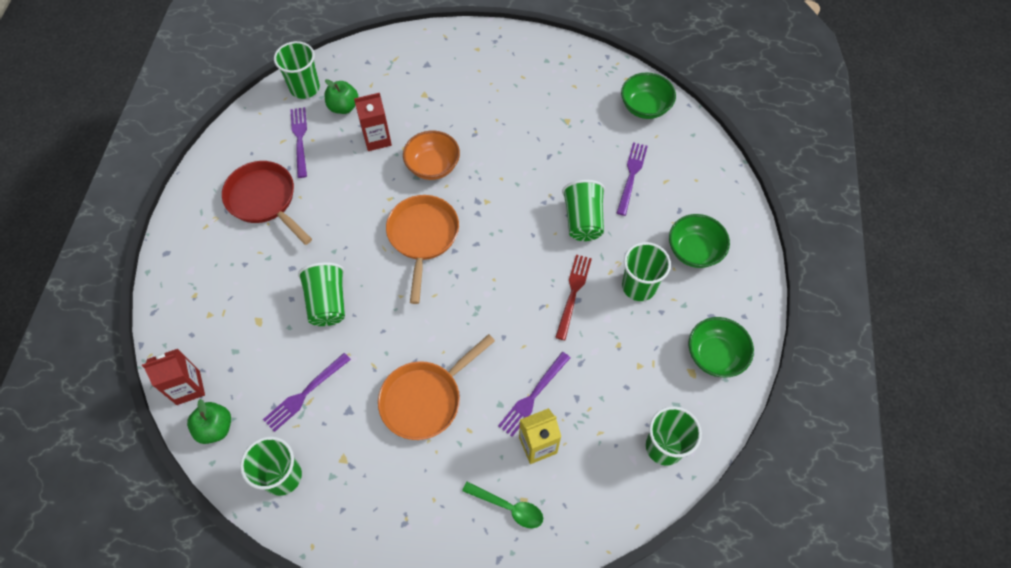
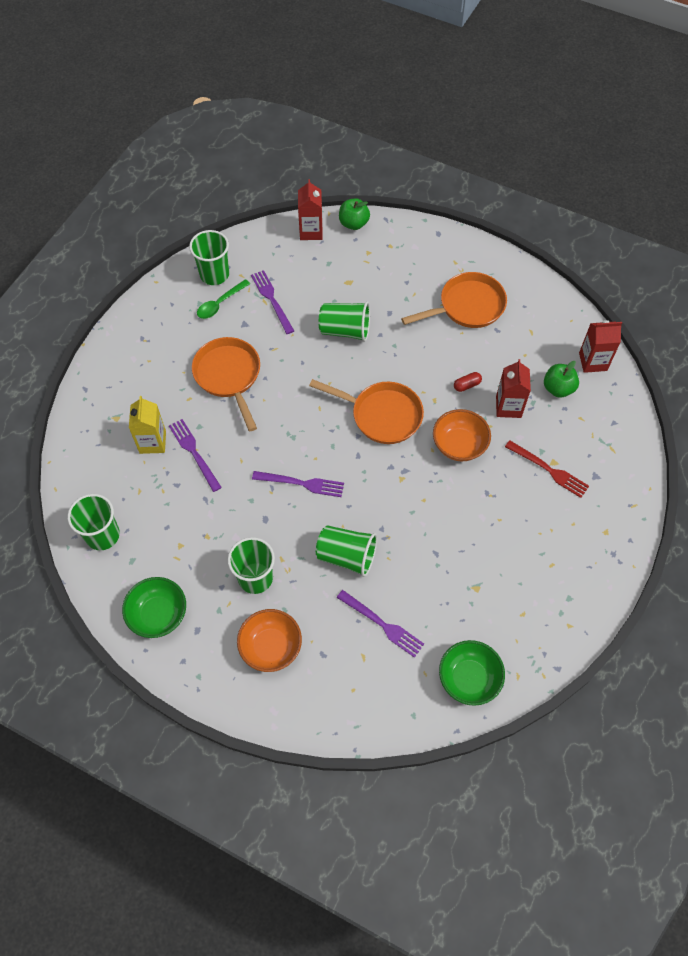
camera: 110 degrees right, 0 degrees up
(215, 428) = (271, 242): green apple -> green apple (353, 223)
(264, 200) = (467, 306): red pan -> orange pan
(299, 138) = (529, 345): purple fork -> purple fork (302, 483)
(305, 88) = (593, 361): green cup -> red carton
(363, 177) = (466, 385): none -> red capsule
(508, 507) = (117, 406): green spoon -> green spoon (220, 304)
(573, 292) = (274, 518): red fork -> red fork (549, 470)
(694, 251) = (271, 647): green bowl -> orange bowl

